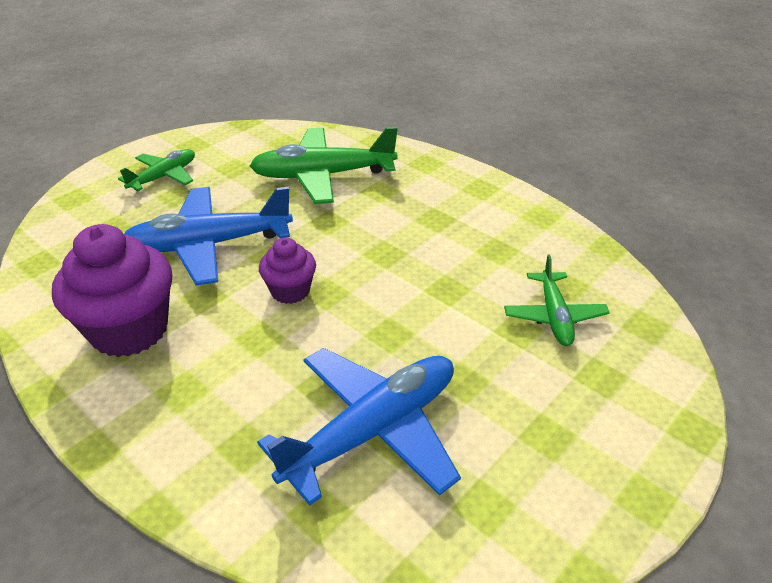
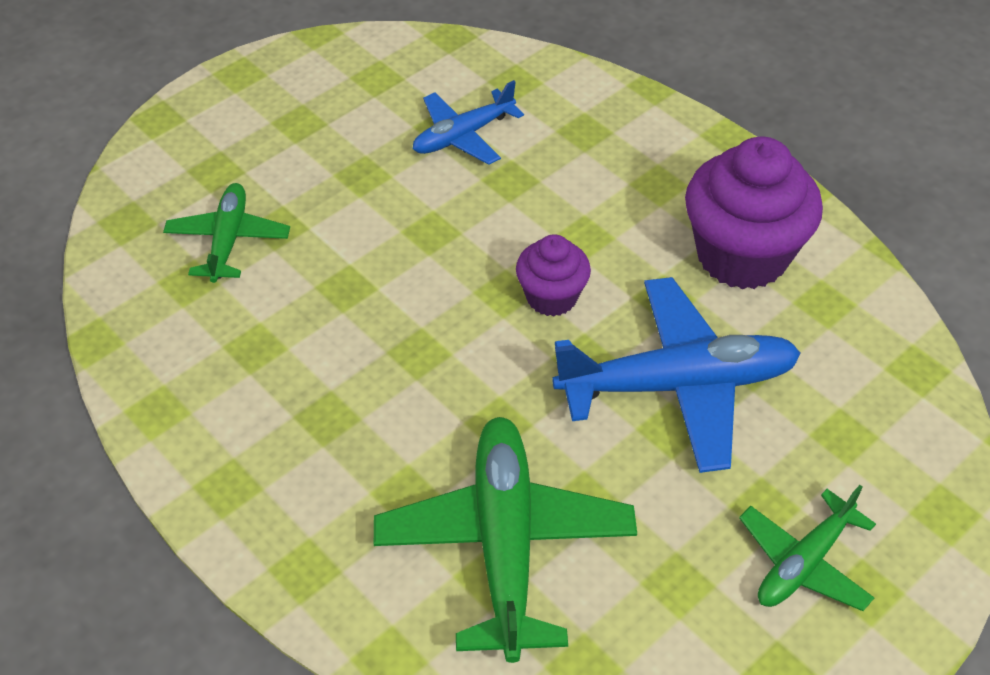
camera: 175 degrees left, 10 degrees up
(323, 175) = (505, 543): green plane -> green plane turned 90 degrees counterclockwise
(373, 430) = (463, 136): blue plane -> blue plane, size x0.57

